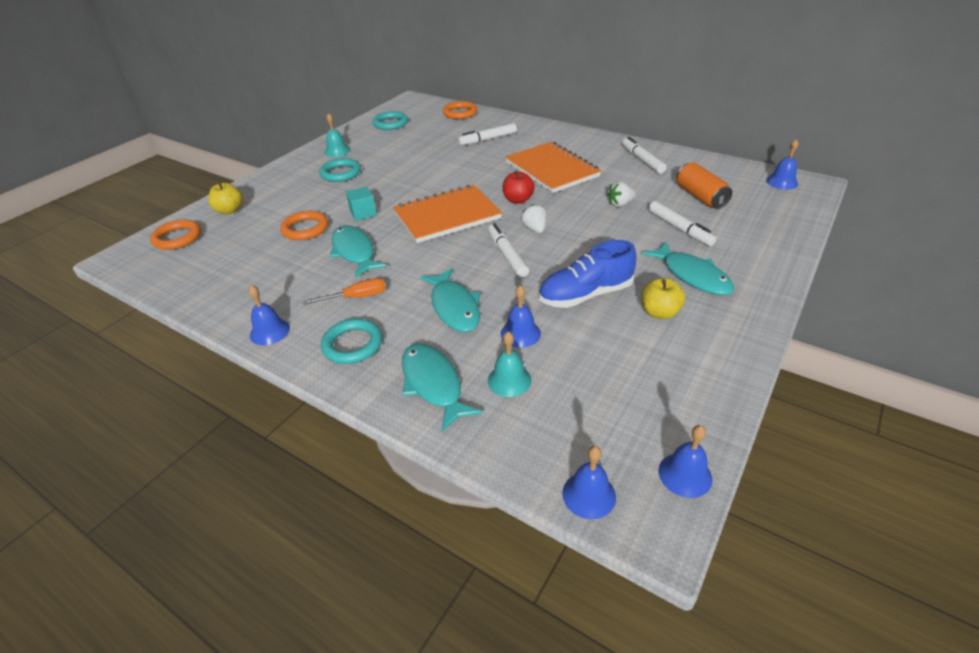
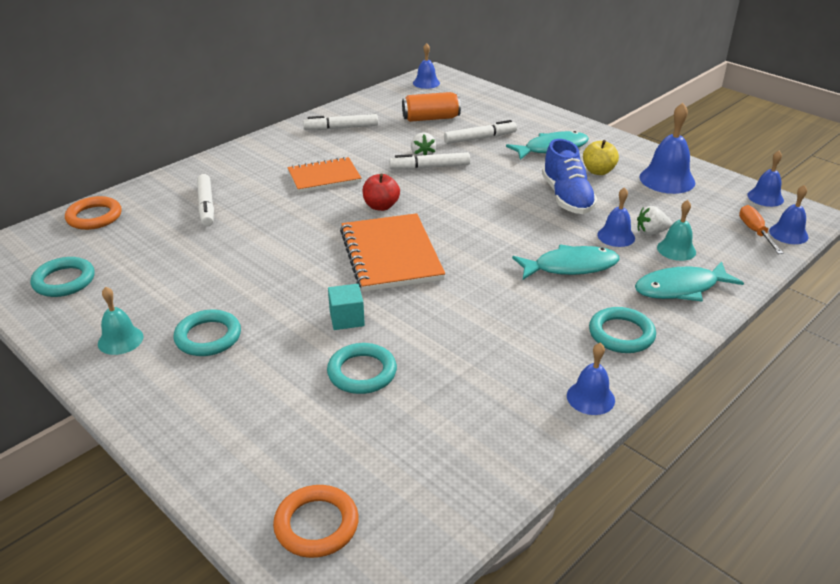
camera: 80 degrees left, 5 degrees down
(230, 210) = (255, 462): yellow apple -> none
(305, 229) = (362, 372): orange ring -> turquoise ring
(354, 252) = (441, 329): turquoise fish -> none
(356, 297) = (538, 329): orange screwdriver -> orange screwdriver (755, 232)
(507, 255) = (489, 227): white marker -> white marker (430, 167)
(535, 229) = (447, 205): white strawberry -> white strawberry (651, 232)
(551, 169) = (324, 177): orange notebook -> orange notebook, size x0.66
(675, 370) = (667, 179): none -> blue bell

